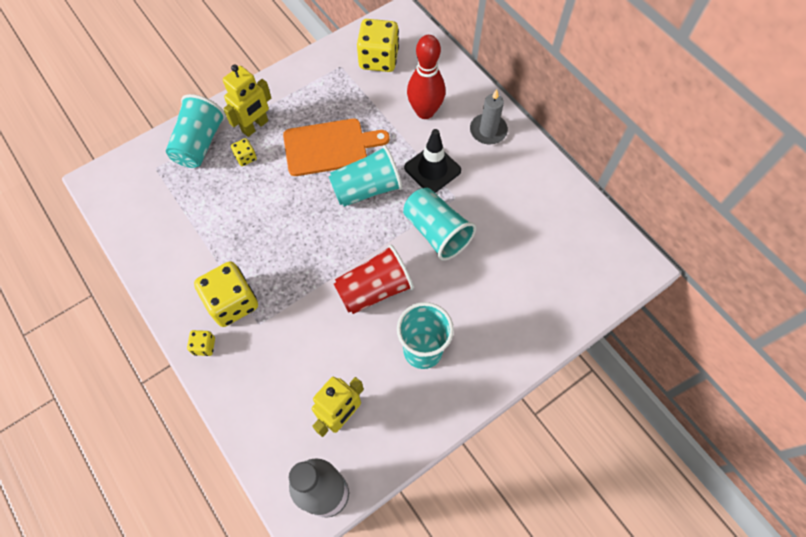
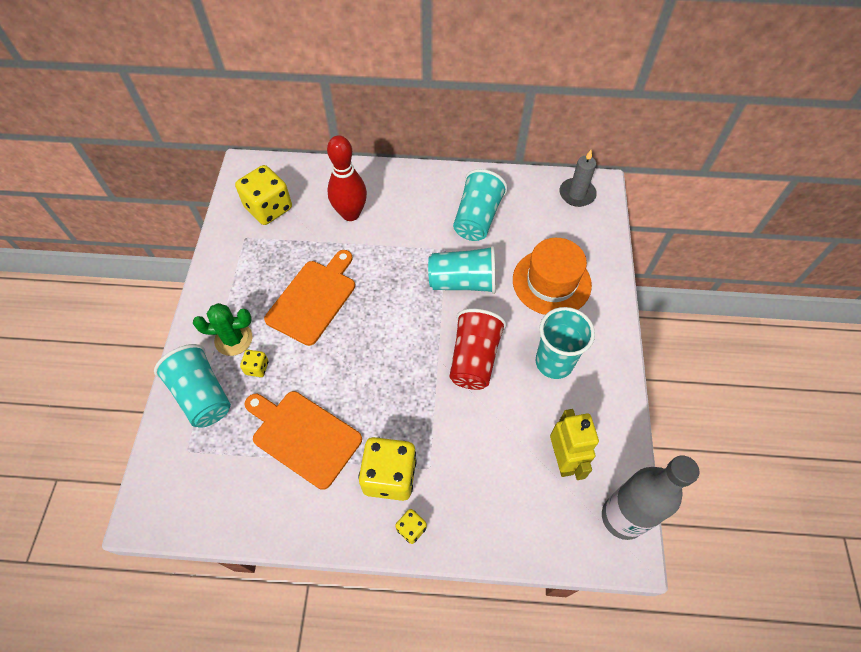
camera: 50 degrees left, 5 degrees down
(219, 226) = (303, 436): none -> orange cutting board
(255, 126) = (233, 339): yellow robot -> green cactus
(367, 189) = (379, 300): turquoise cup -> turquoise cup (477, 218)
(432, 169) = (406, 245): black traffic cone -> none
(488, 131) = (409, 188): grey candle -> grey candle (577, 194)
(498, 296) = (551, 282): none -> orange hat

